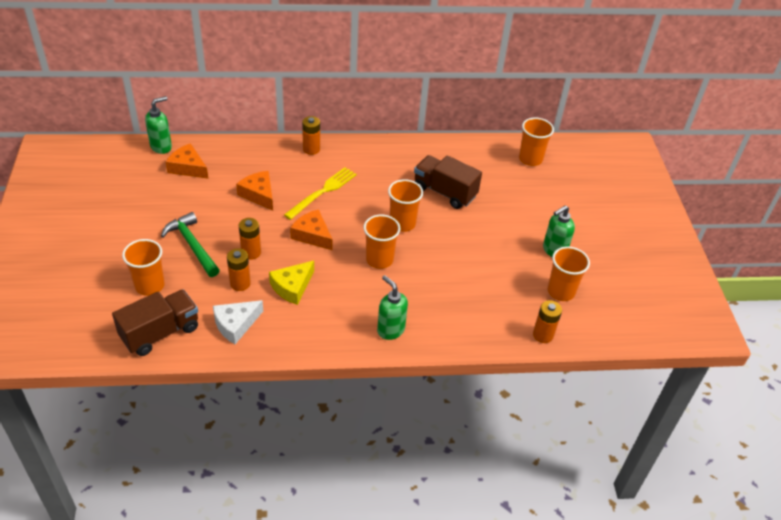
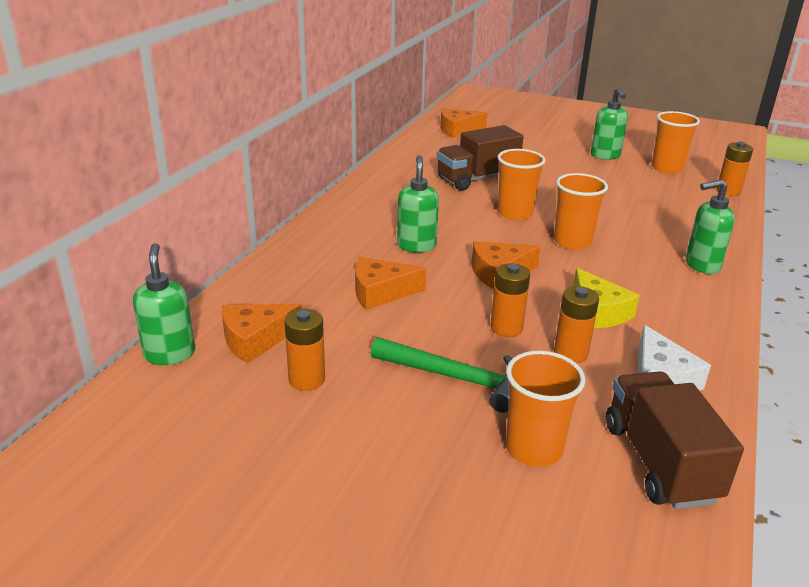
camera: 60 degrees left, 15 degrees down
(192, 245) = (456, 378): green hammer -> green hammer turned 150 degrees counterclockwise
(311, 149) = (319, 232): orange battery -> orange battery (307, 379)
(322, 192) = (416, 246): yellow fork -> green soap dispenser
(530, 159) = (458, 130): orange cup -> orange cheese

